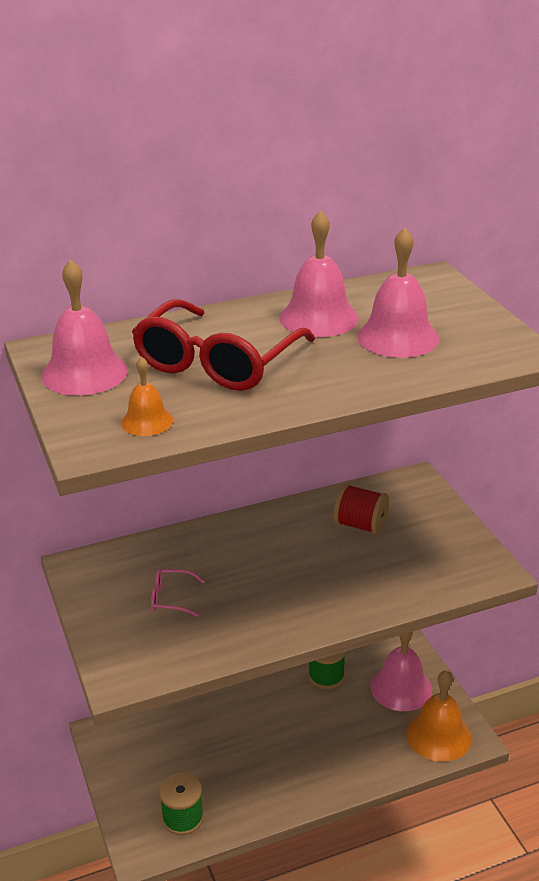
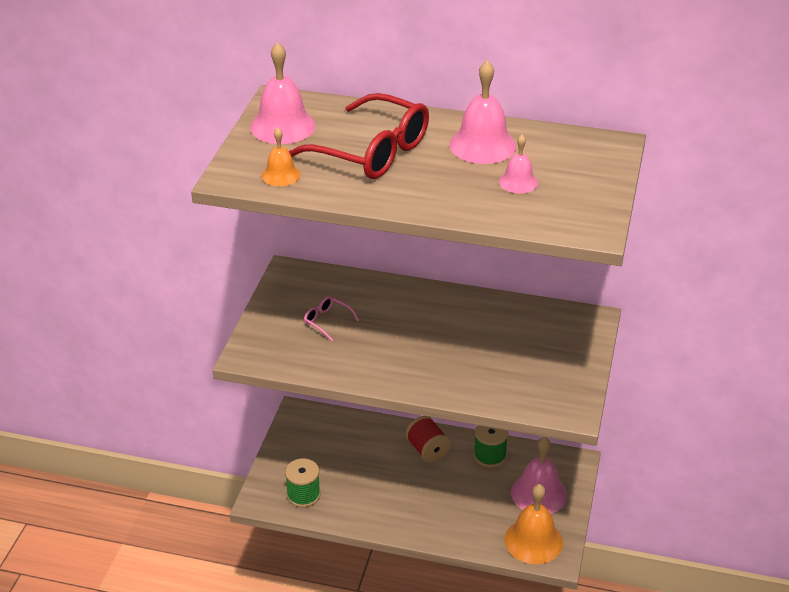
camera: 35 degrees right, 5 degrees up
(217, 363) = (371, 152): red glasses -> red glasses turned 120 degrees counterclockwise
(360, 525) = (511, 332): red spool -> red spool (427, 450)
(398, 337) = (518, 182): pink bell -> pink bell, size x0.56

